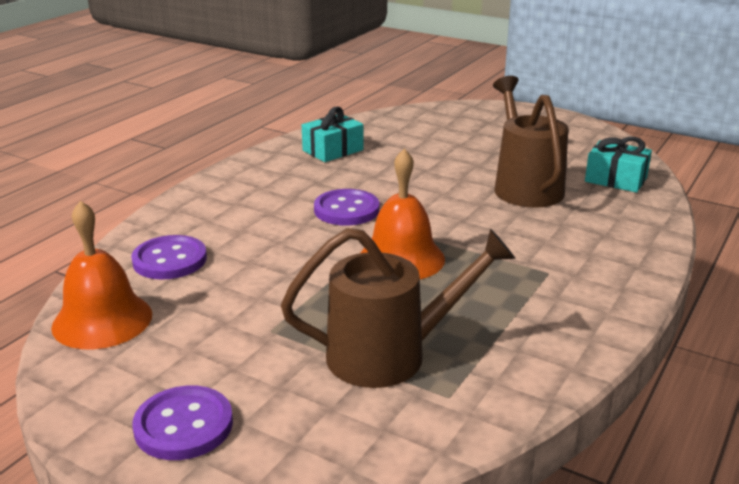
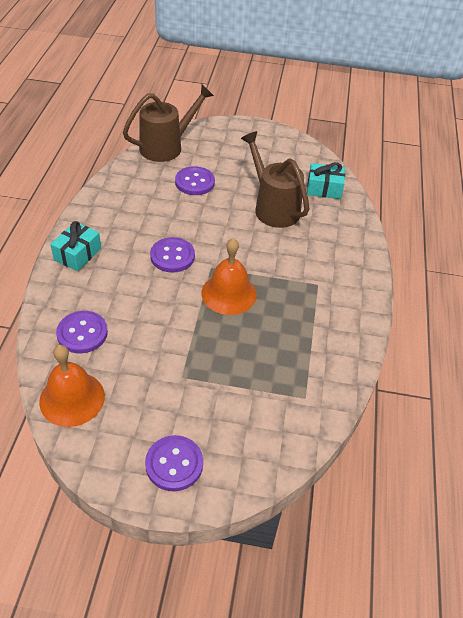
camera: 25 degrees left, 20 degrees up
(333, 150) = (131, 196): turquoise gift -> turquoise gift (77, 254)
(391, 355) = (260, 376): brown watering can -> brown watering can (166, 146)
(426, 150) = (195, 182): none -> purple button

